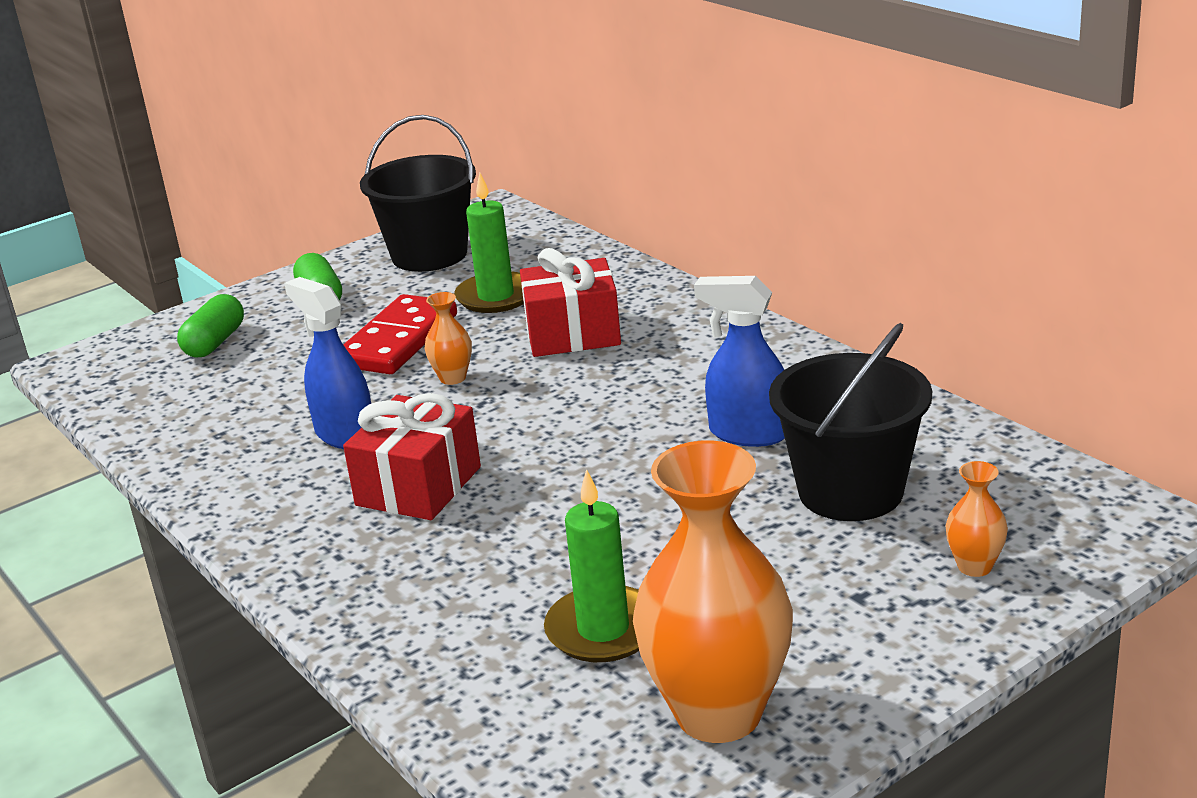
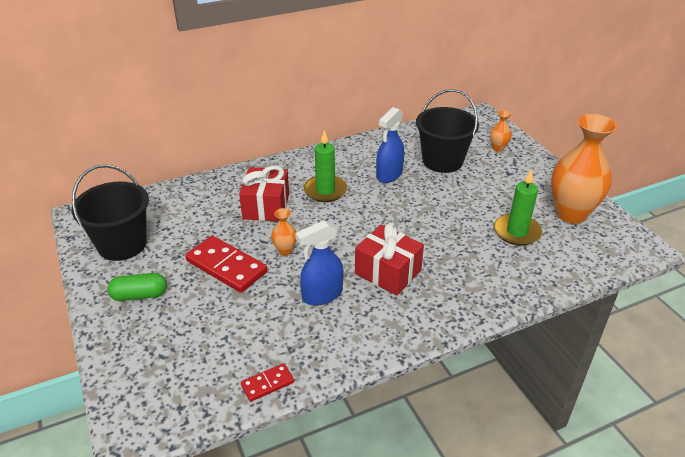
camera: 80 degrees left, 10 degrees up
(149, 431) = (267, 384): none -> red domino
(215, 342) = (164, 349): green capsule -> none
(496, 296) = (202, 226): green candle -> green candle (325, 191)

